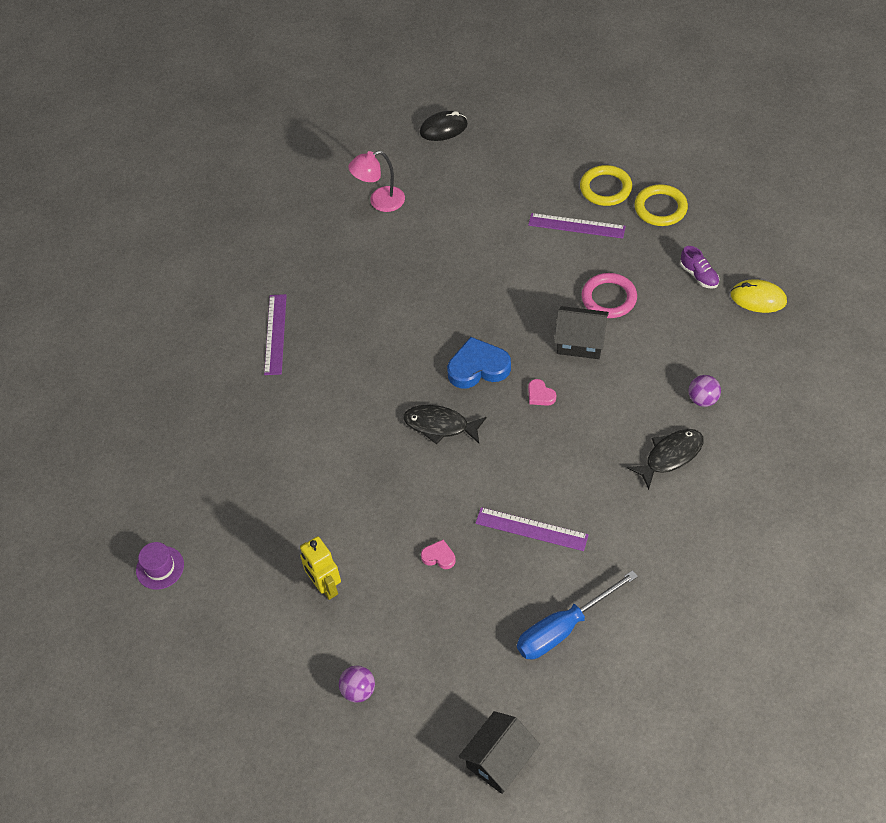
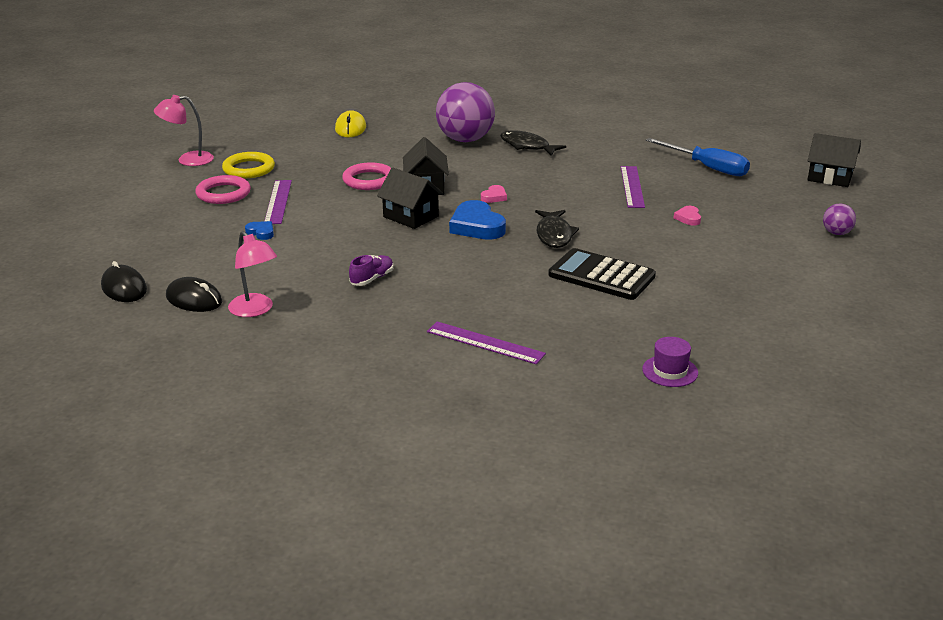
camera: 110 degrees left, 25 degrees down
(160, 567) = (825, 352): purple hat -> purple hat (670, 371)
(275, 334) = (485, 342): purple ruler -> purple ruler turned 45 degrees clockwise
(325, 586) = (761, 262): yellow robot -> none
(348, 441) = (601, 276): none -> black calculator
(410, 167) = (194, 299): none -> black mouse
(514, 211) = (261, 232): none -> blue heart
(515, 320) = (410, 216): none -> black house
(605, 188) = (223, 193): yellow ring -> pink ring
(694, 164) = (188, 160): none -> pink lamp
(699, 275) = (330, 149): purple shoe -> purple shoe (372, 279)
(702, 399) = (465, 140): purple ball -> purple ball, size x2.21

